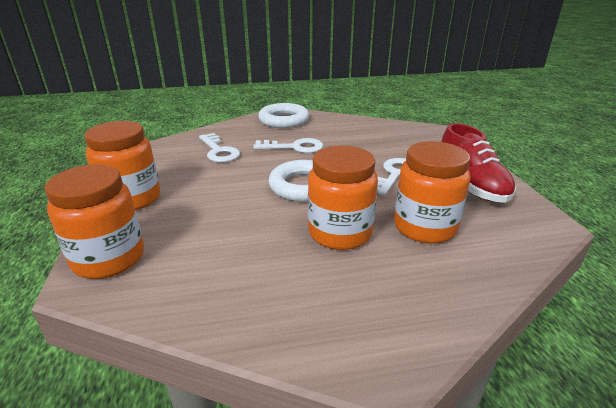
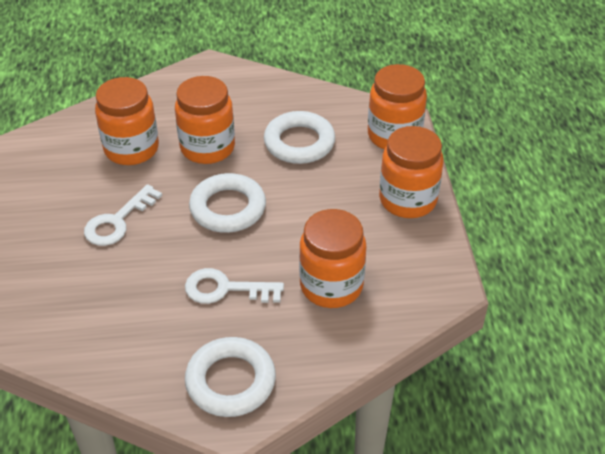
camera: 175 degrees left, 15 degrees up
(219, 151) = (331, 286): white key -> orange jar
(232, 244) = (299, 142): none -> white ring
(470, 185) = (46, 198): red shoe -> none

